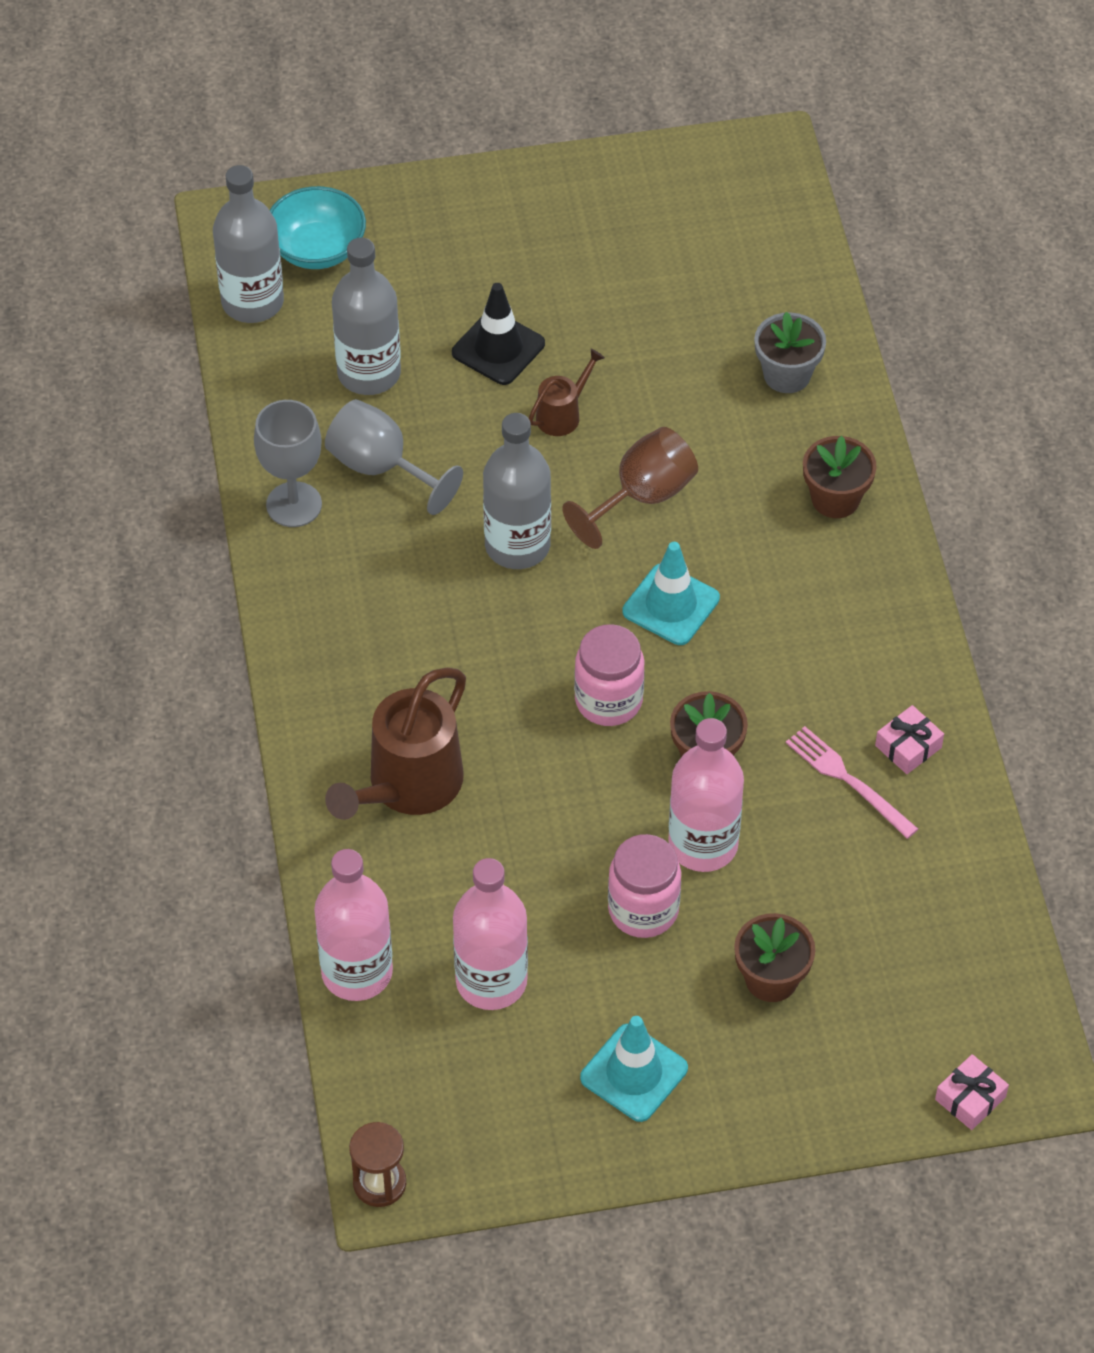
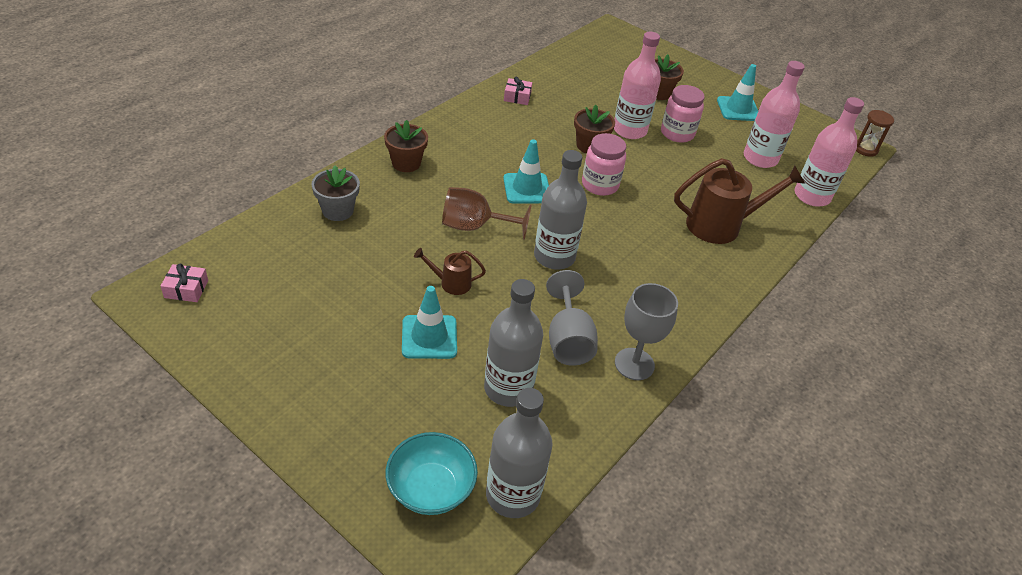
camera: 135 degrees left, 10 degrees down
(498, 348) = (429, 337): black traffic cone -> turquoise traffic cone
(848, 780) = (552, 106): pink fork -> none
(970, 1098) = (638, 39): pink gift -> pink gift (186, 289)

